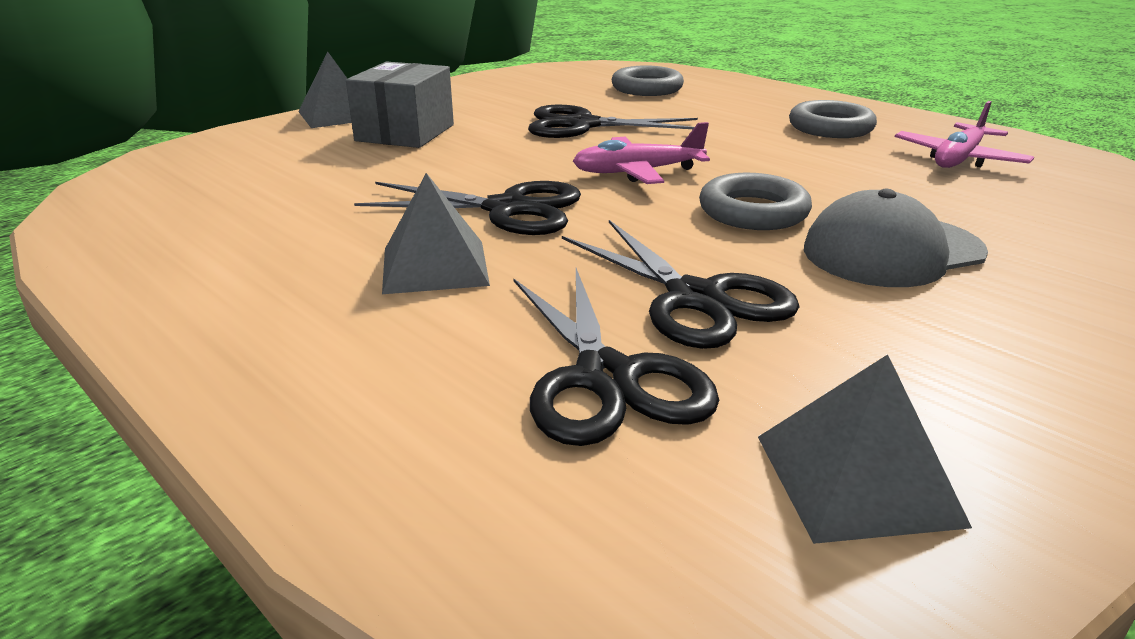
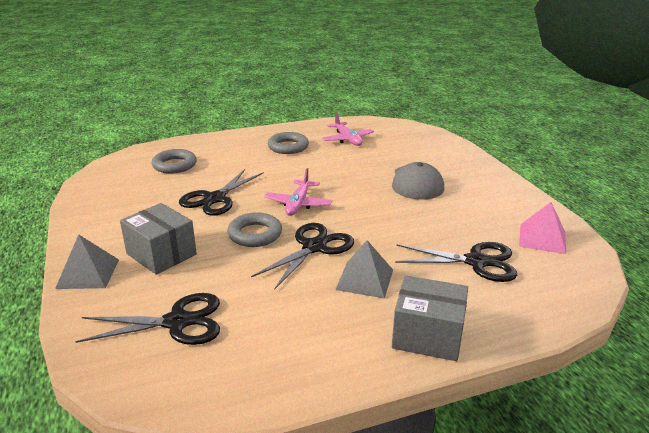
camera: 65 degrees left, 0 degrees up
(272, 357) = (427, 335): none -> grey box
(695, 298) = (430, 229): black scissors -> black scissors (177, 322)
(753, 212) = (364, 194): grey ring -> grey ring (255, 234)
(857, 479) = (542, 238): grey pyramid -> pink pyramid

